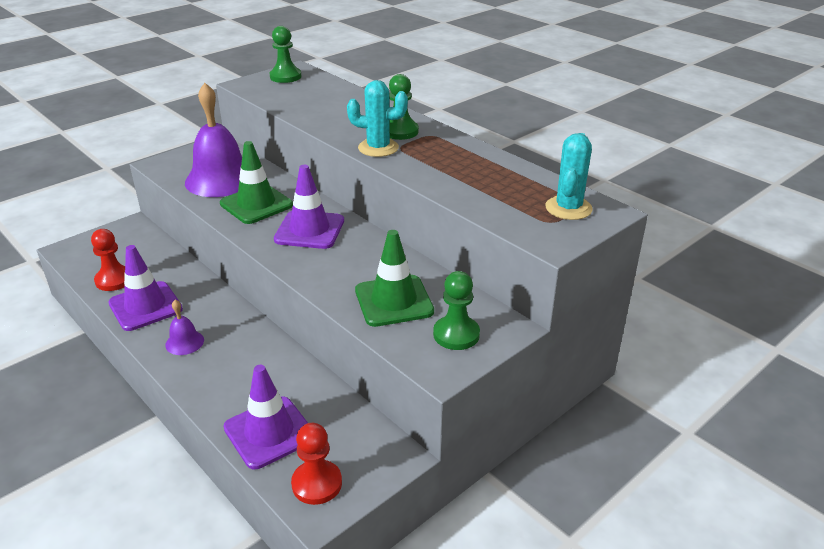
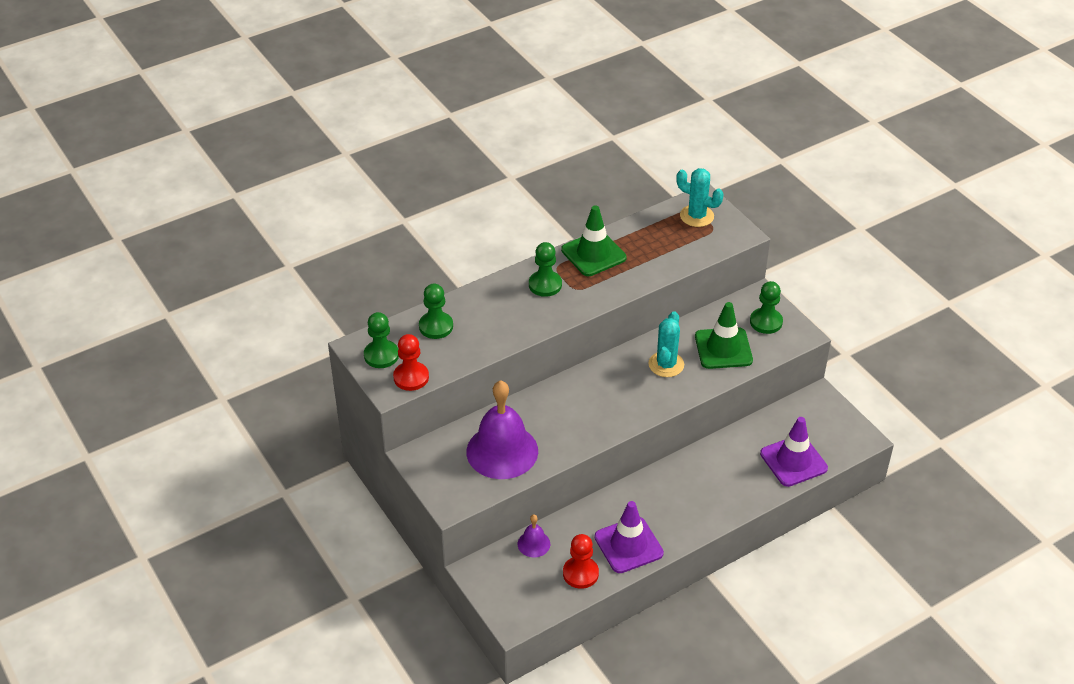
camera: 80 degrees left, 10 degrees up
(184, 342) = (685, 514): purple bell -> purple bell (534, 544)
(256, 204) = (559, 424): green traffic cone -> green traffic cone (593, 254)
(309, 230) = (613, 390): purple traffic cone -> none
(317, 484) = (841, 438): red pawn -> red pawn (411, 377)
(326, 92) = (436, 326): none -> green pawn
(378, 148) = (576, 302): turquoise cactus -> turquoise cactus (666, 364)

